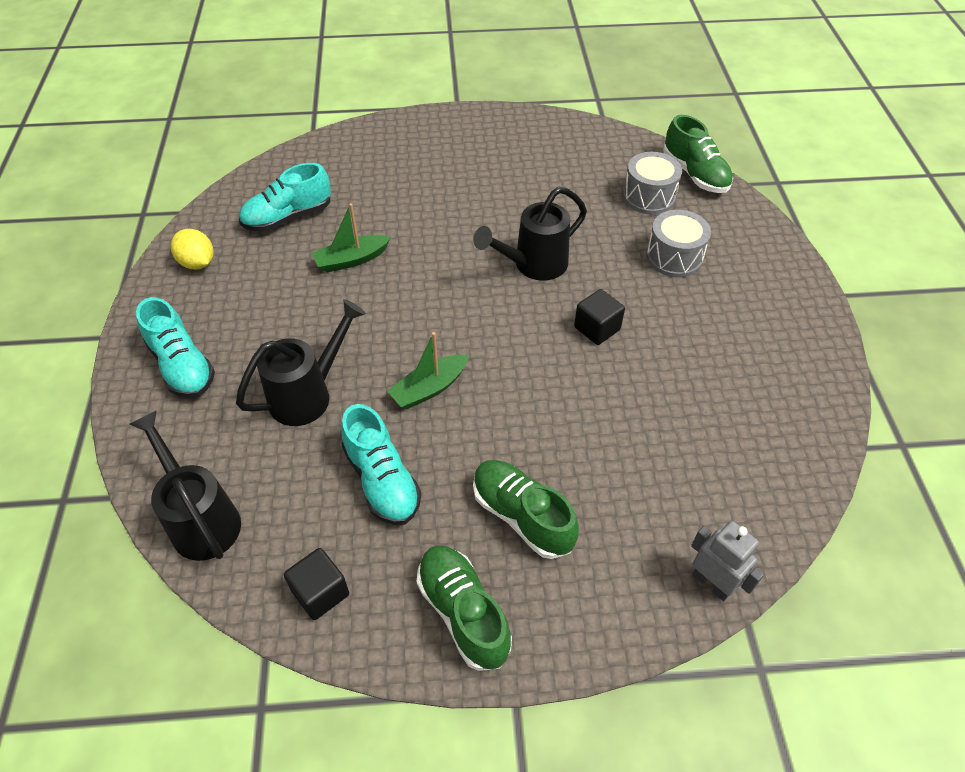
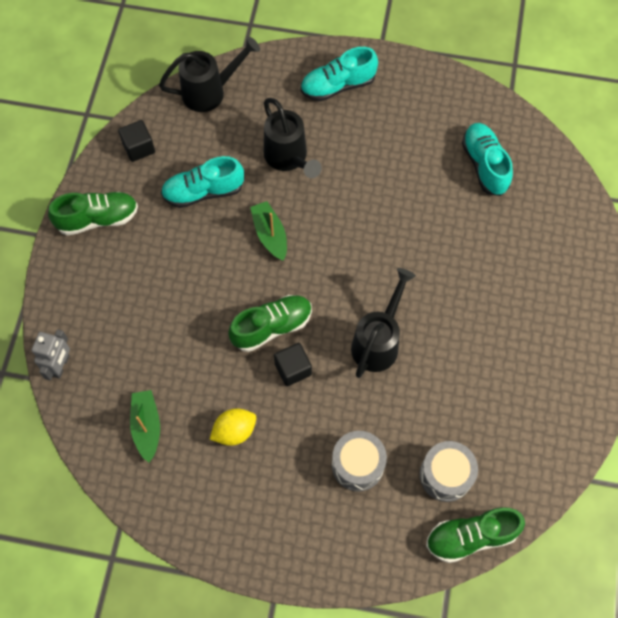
camera: 105 degrees right, 15 degrees up
(197, 263) = (442, 99): yellow lemon -> yellow lemon (234, 431)
(351, 260) = (419, 204): green boat -> green boat (147, 426)
(522, 516) = (148, 268): green shoe -> green shoe (271, 327)
(534, 265) = (378, 342): black watering can -> black watering can turned 45 degrees clockwise
(712, 583) = (61, 366): grey robot -> grey robot turned 45 degrees counterclockwise

